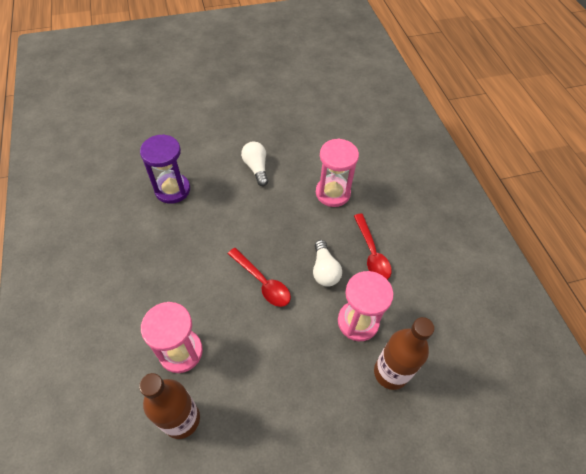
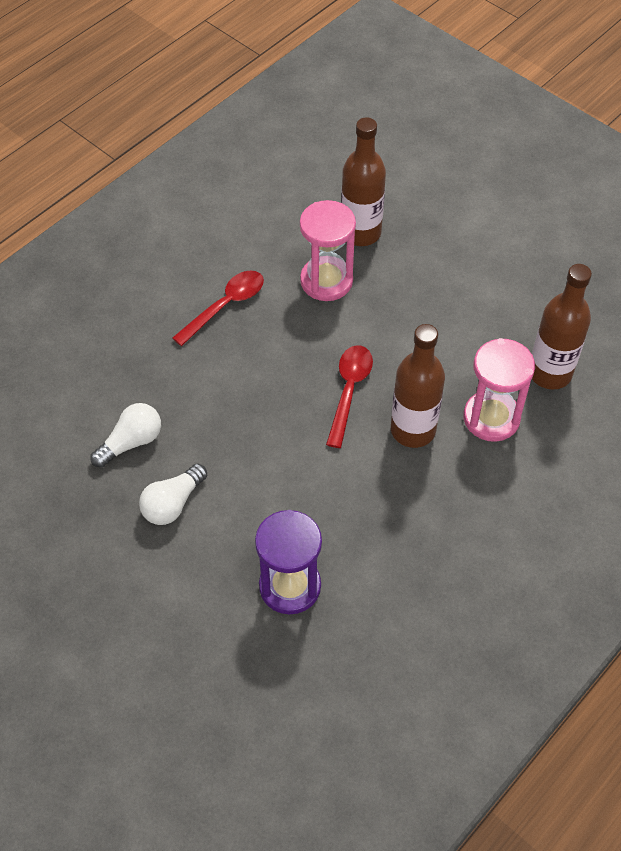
camera: 120 degrees left, 0 degrees up
(209, 299) = (413, 430): none -> brown bottle
(324, 270) = (285, 340): white light bulb -> white light bulb (131, 442)
(332, 193) = (156, 388): pink hourglass -> none

